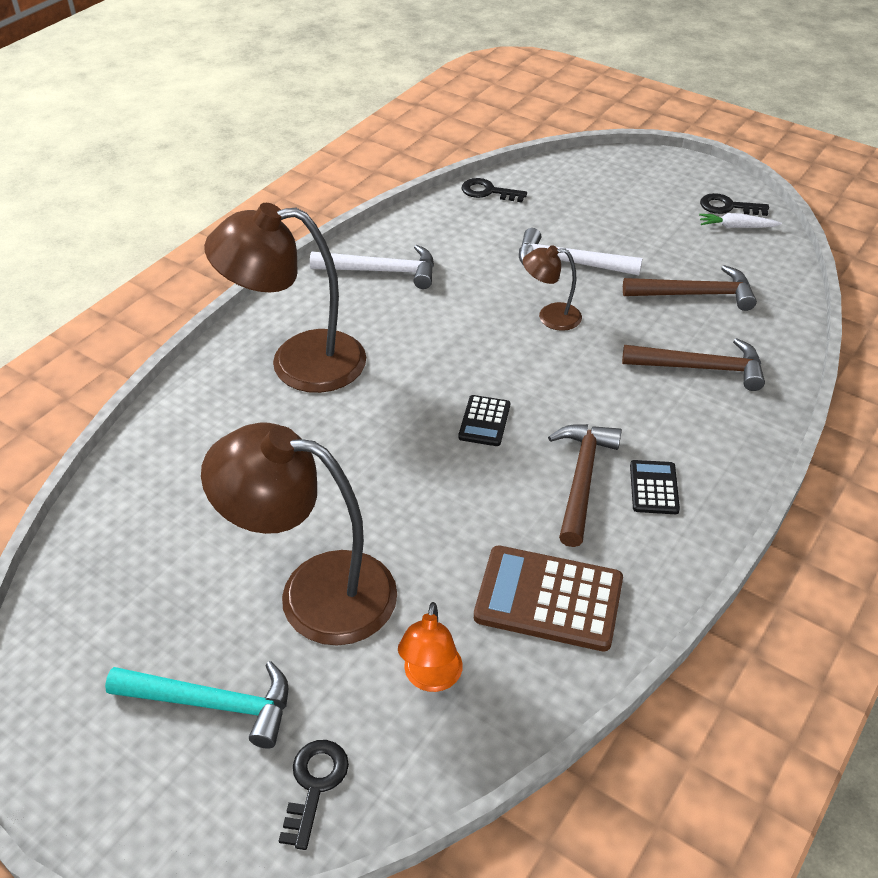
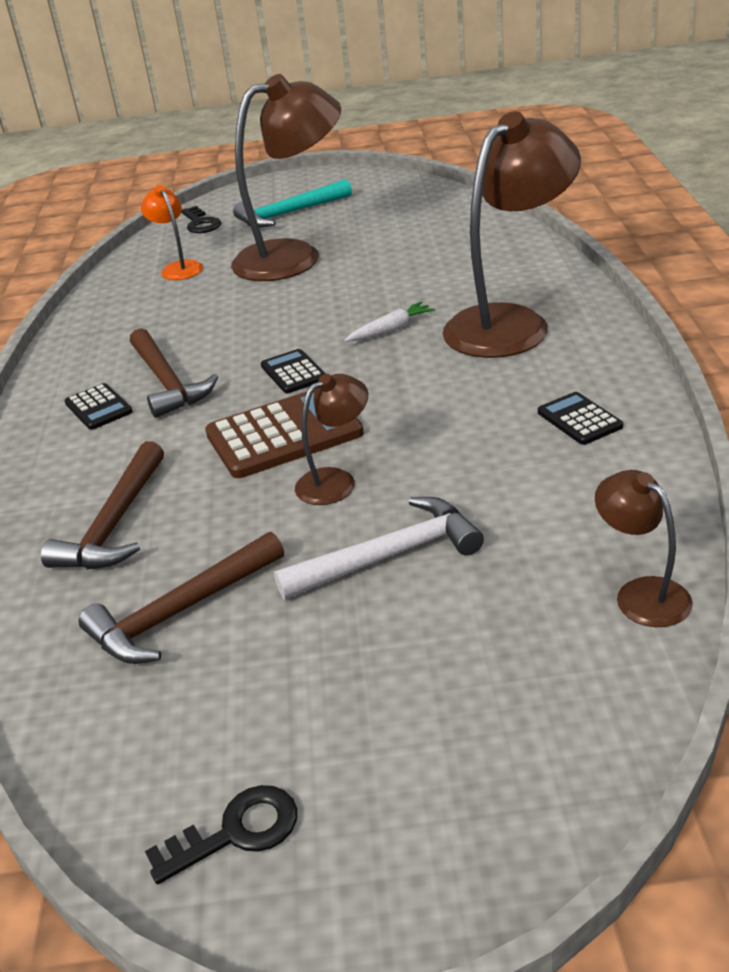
camera: 145 degrees right, 10 degrees down
(382, 271) = (579, 419): white hammer -> black calculator
(488, 192) = (641, 593): black key -> brown lamp
(548, 599) = (134, 321): brown calculator -> brown calculator (284, 434)
(701, 368) = (114, 523): brown hammer -> brown hammer turned 45 degrees counterclockwise
(736, 227) = (191, 787): white carrot -> white carrot (391, 330)

